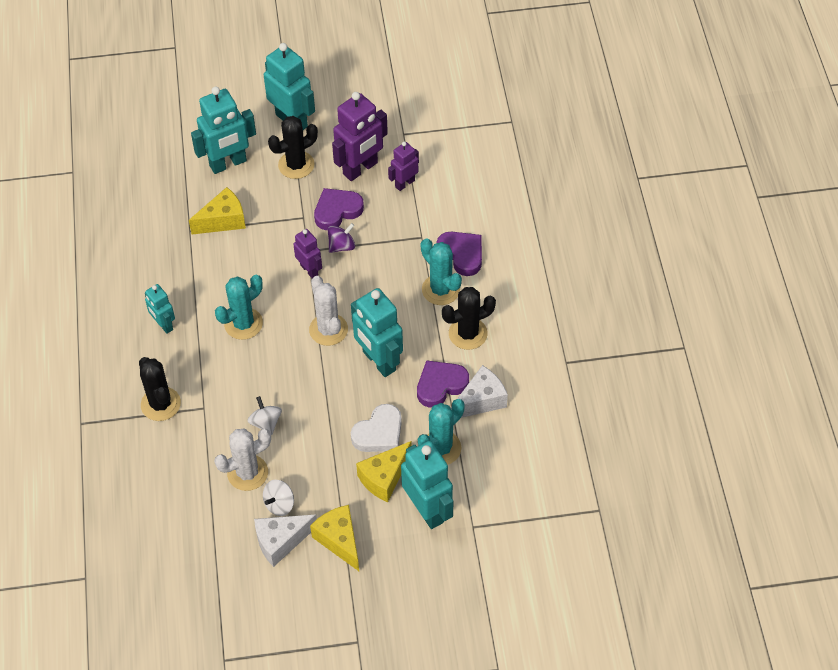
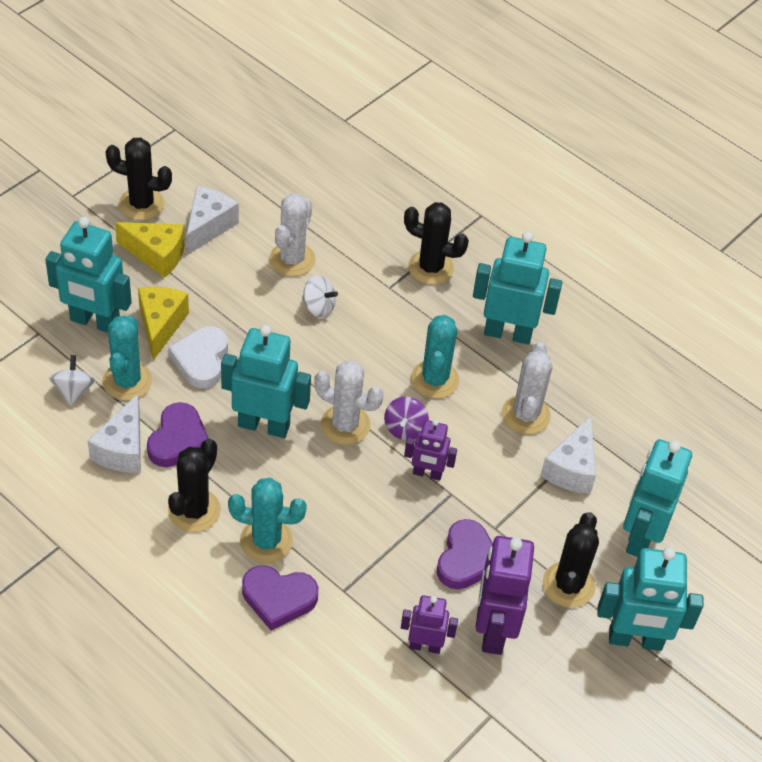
camera: 135 degrees right, 5 degrees down
(163, 325) = (508, 333): turquoise robot -> turquoise robot, size x1.76
(213, 267) = (526, 415): none -> white cactus
(223, 220) = (571, 469): yellow cheese -> white cheese
(279, 504) = (238, 252): white spinning top -> white spinning top (73, 390)
(312, 596) = (141, 204): none -> black cactus
(341, 246) = (420, 521): purple spinning top -> purple spinning top (405, 428)
(404, 183) = (425, 646): purple robot -> purple robot turned 90 degrees counterclockwise

